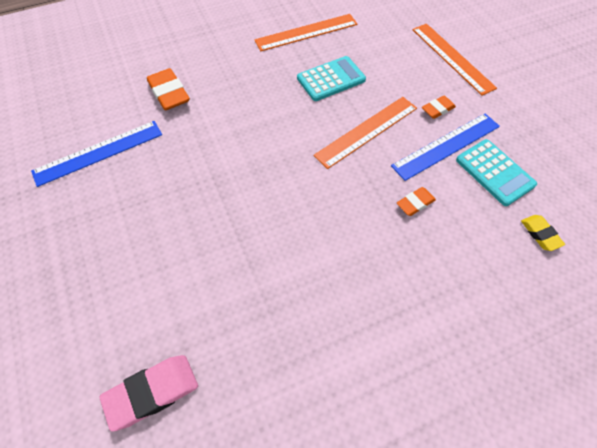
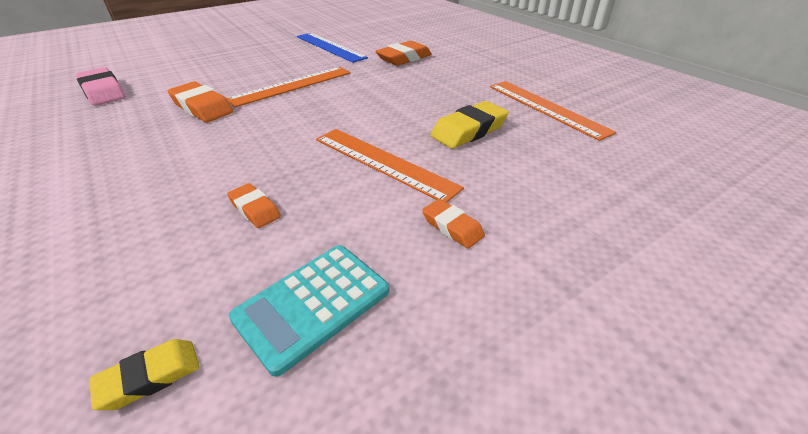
camera: 80 degrees right, 20 degrees down
(238, 264) = (202, 107): none -> orange eraser
(331, 79) = (469, 130): turquoise calculator -> yellow eraser
(446, 146) = (369, 239): blue ruler -> none
(452, 58) = (604, 243): orange ruler -> orange ruler (292, 86)

